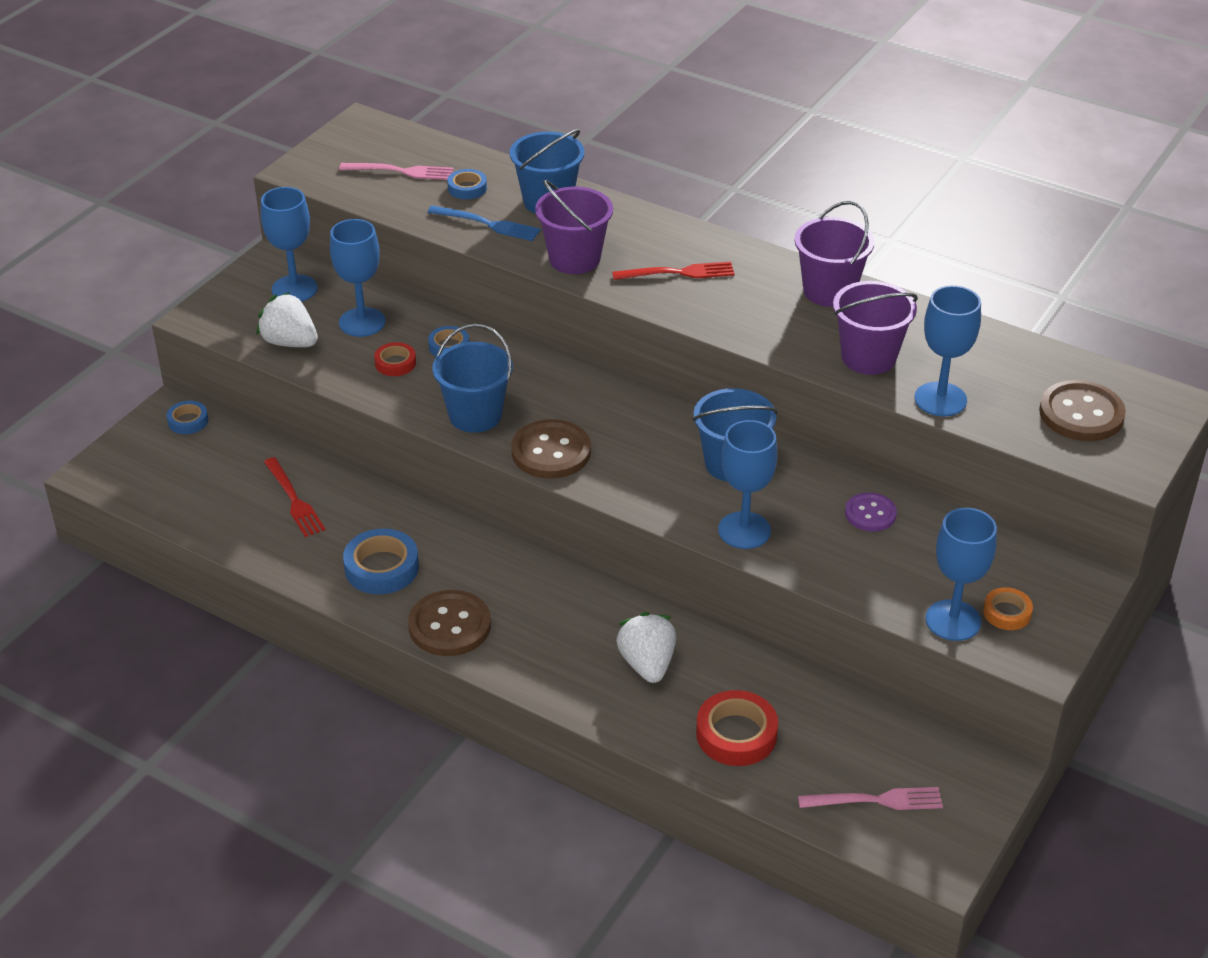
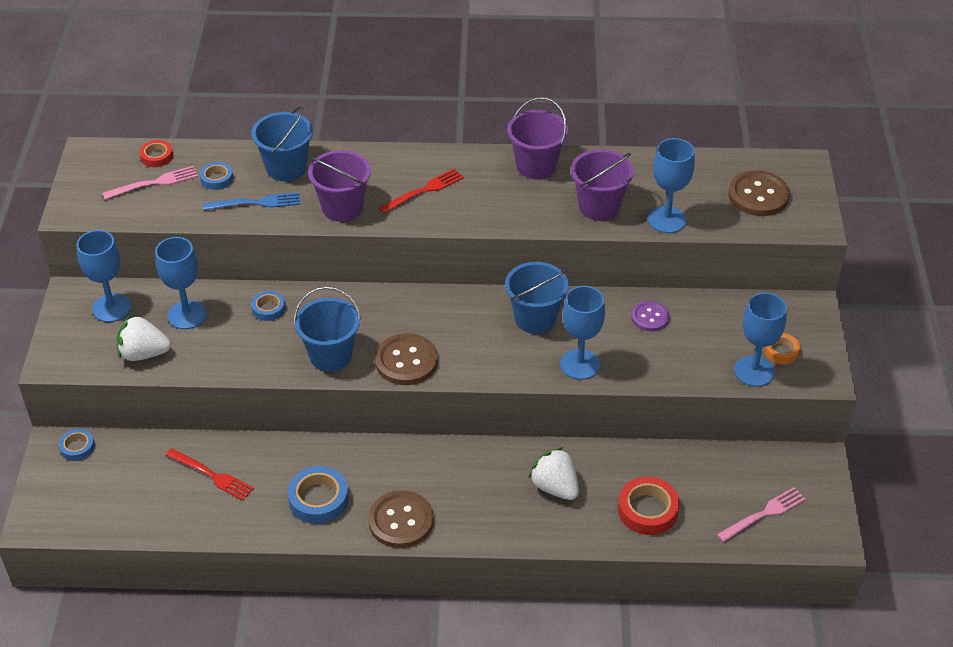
camera: 30 degrees left, 5 degrees up
(395, 363) = (239, 338): red tape -> red tape (156, 156)

